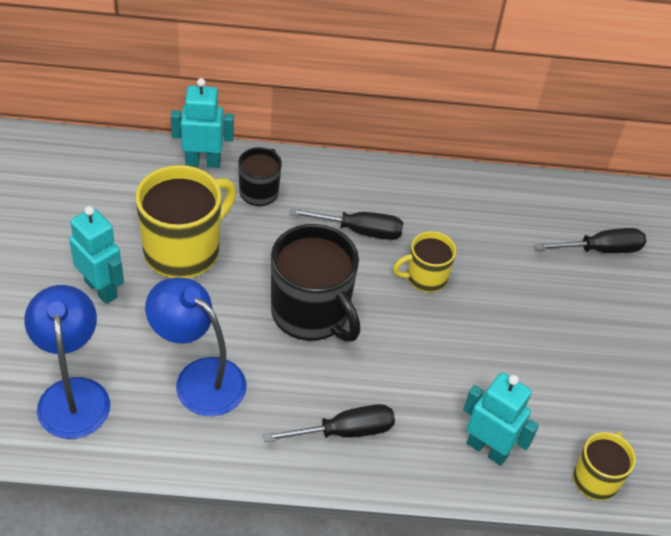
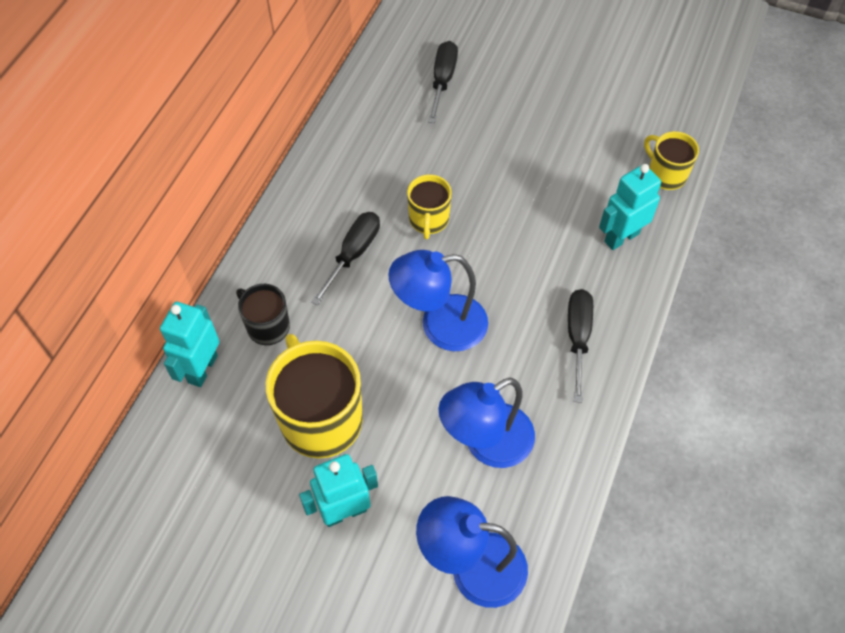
camera: 65 degrees left, 10 degrees up
(311, 314) = (440, 325): black mug -> blue lamp

